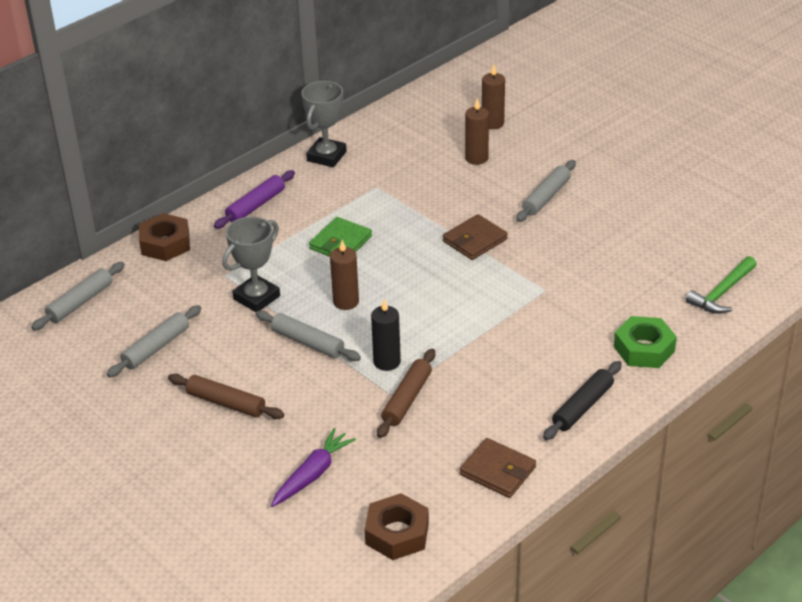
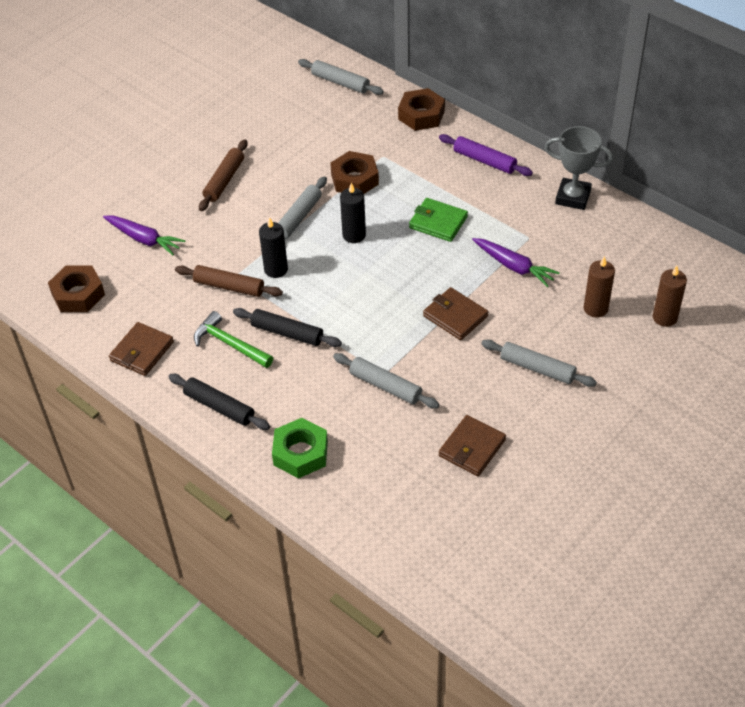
camera: 85 degrees right, 10 degrees up
(156, 347) = (288, 132): grey rolling pin -> grey rolling pin (385, 386)
(256, 298) = (354, 179): grey trophy -> brown nut
(346, 302) = (354, 235): brown candle -> black candle
(414, 199) = (514, 266): none -> purple carrot
(483, 355) = (287, 333): none -> black rolling pin
(637, 241) = (472, 448): none -> brown wallet
(722, 293) = (393, 522): green hammer -> green hammer (230, 344)

